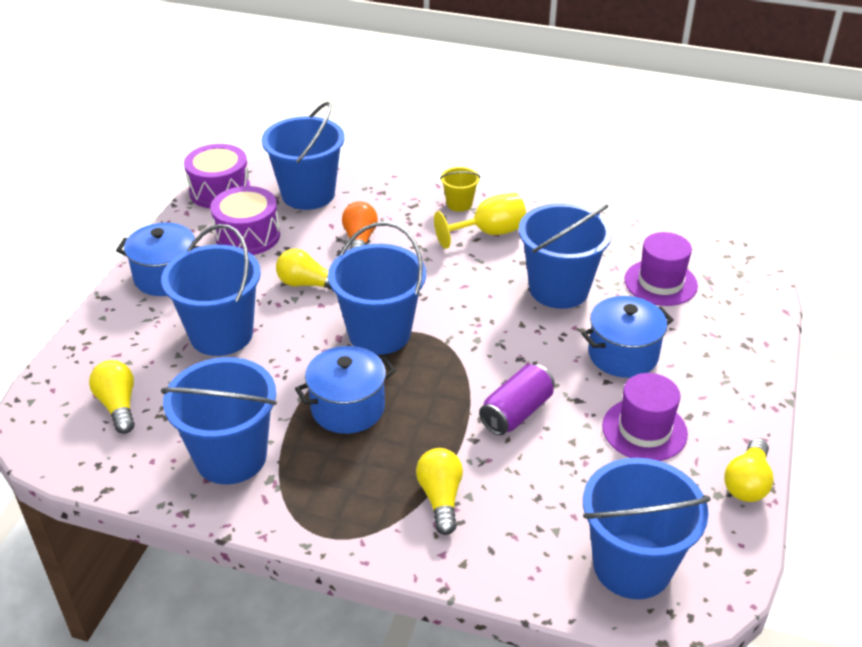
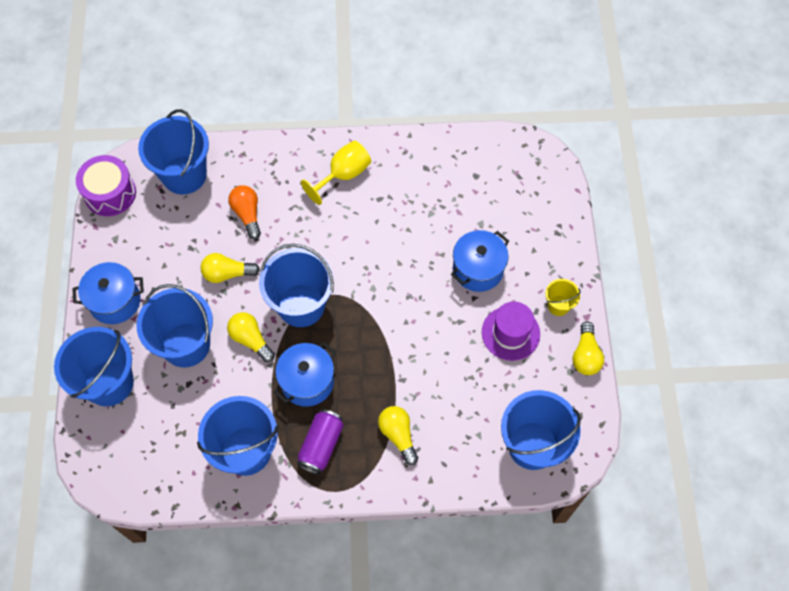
camera: 20 degrees left, 25 degrees up
(118, 405) = (144, 434): yellow light bulb -> yellow light bulb (251, 339)
(248, 236) = (157, 237): purple drum -> none
(459, 204) = (309, 149): yellow bucket -> yellow bucket (558, 305)
(516, 412) = (423, 346): purple can -> purple can (321, 445)
(559, 289) = (414, 219): blue bucket -> blue bucket (109, 383)
(660, 282) = (484, 189): purple hat -> none

